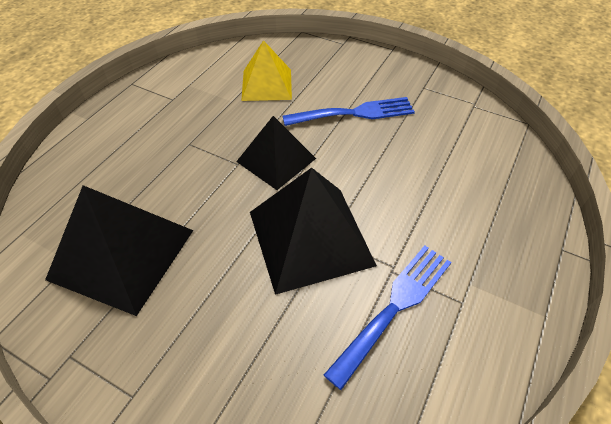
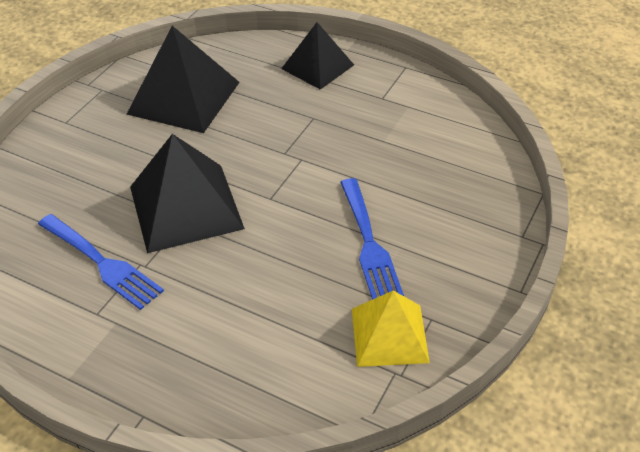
camera: 90 degrees right, 5 degrees down
(267, 84) = (416, 166): yellow pyramid -> yellow pyramid (389, 335)
(276, 160) = (289, 179): black pyramid -> black pyramid (317, 66)

